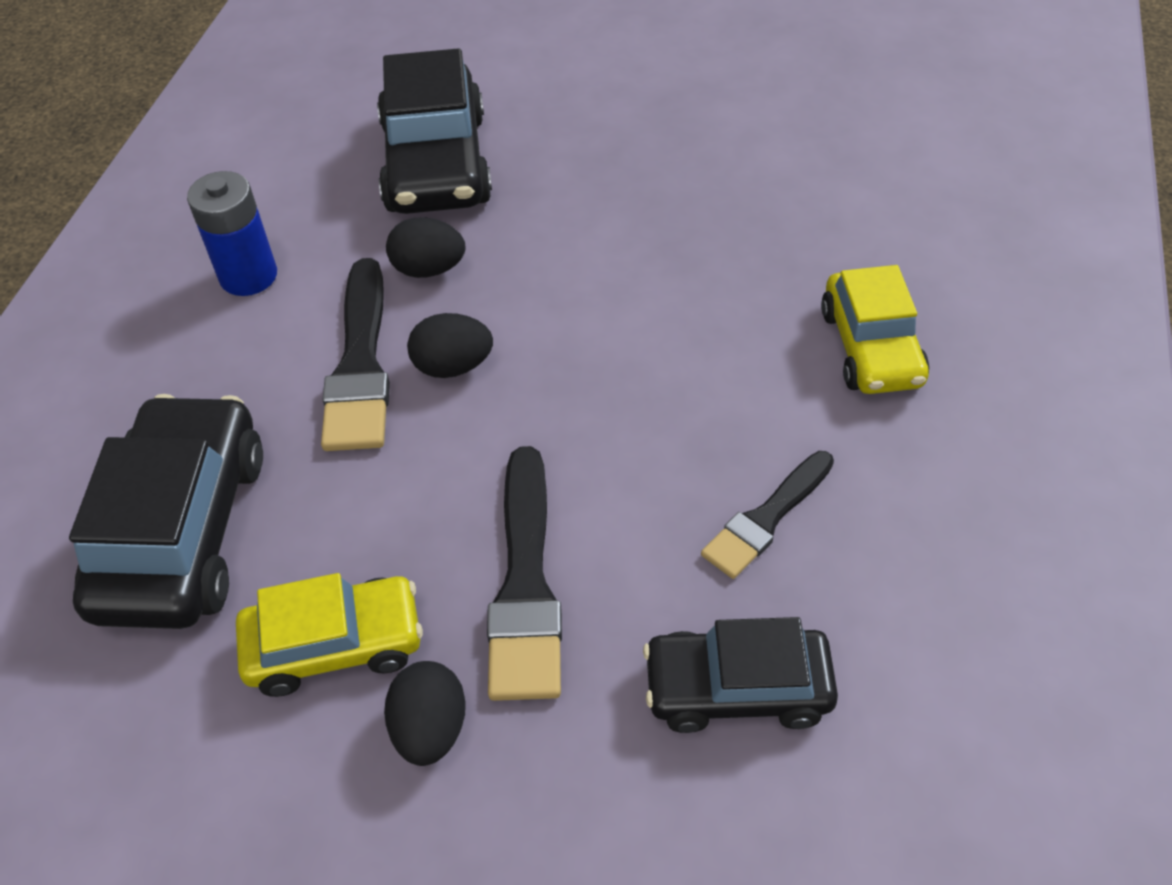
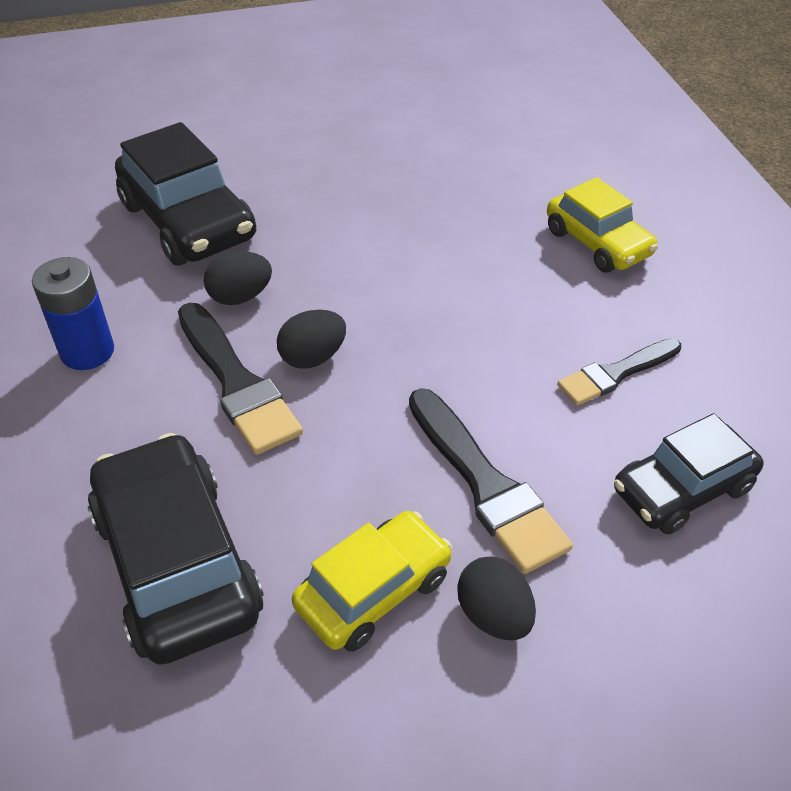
camera: 30 degrees left, 5 degrees down
(766, 518) = (615, 374): black brush -> black brush turned 45 degrees clockwise

